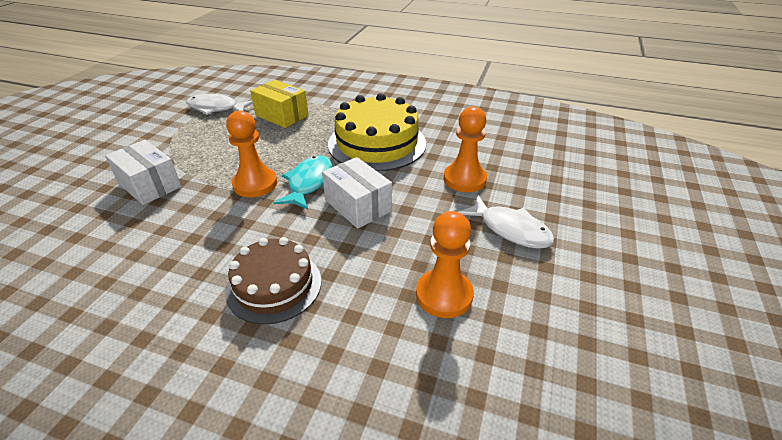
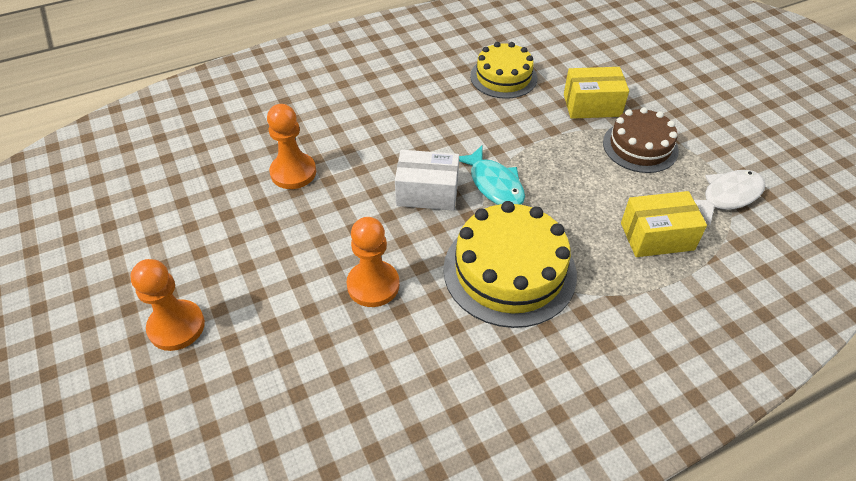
camera: 135 degrees right, 10 degrees up
(137, 253) = (503, 77): none -> yellow cake
(149, 185) = (592, 105): white box -> yellow box
(255, 184) = (529, 155): orange pawn -> orange pawn (176, 326)
(274, 285) = (400, 113): brown cake -> brown cake (640, 146)
(510, 229) = (286, 255): white fish -> none

